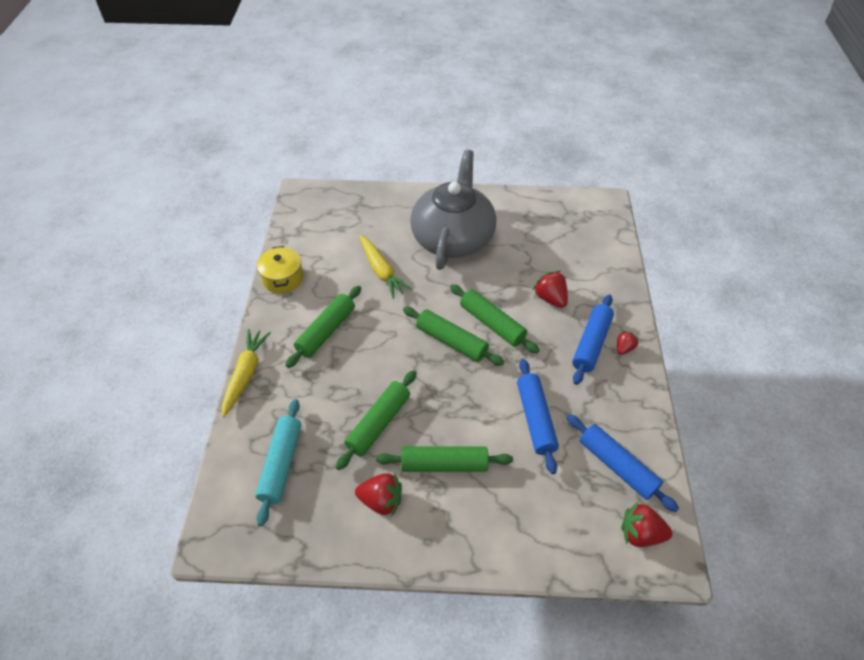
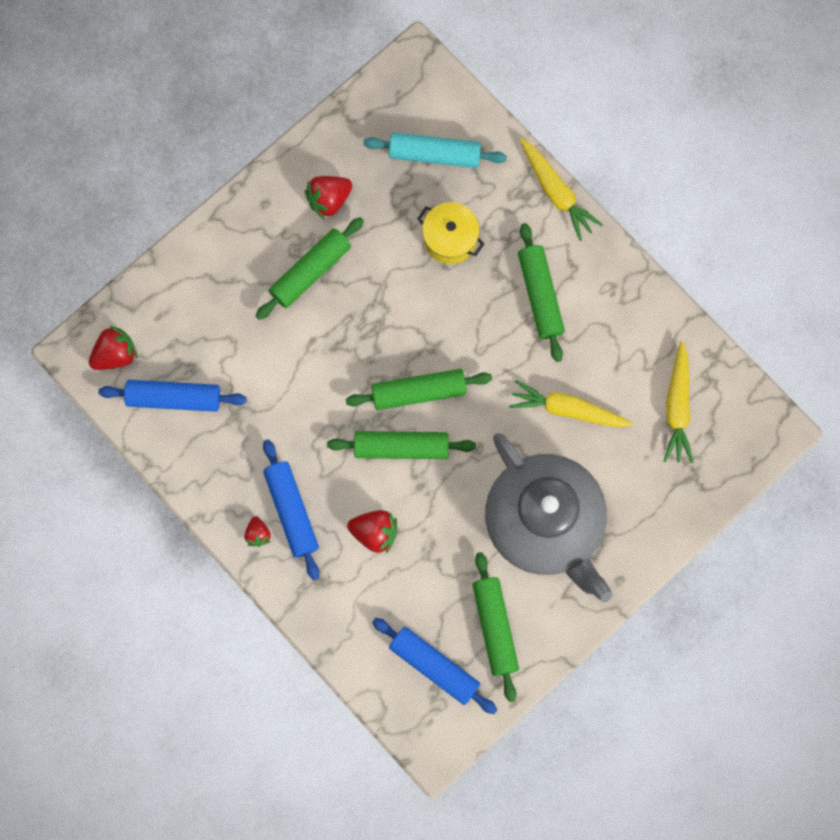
camera: 135 degrees right, 25 degrees up
(281, 464) = (434, 154): turquoise rolling pin -> turquoise rolling pin turned 45 degrees counterclockwise
(283, 278) = (649, 310): yellow pot -> yellow pot (450, 238)
(329, 232) = (677, 407): none -> yellow carrot
(378, 423) = (397, 256): green rolling pin -> green rolling pin (495, 627)
(535, 419) = (275, 381): blue rolling pin -> blue rolling pin (434, 666)

